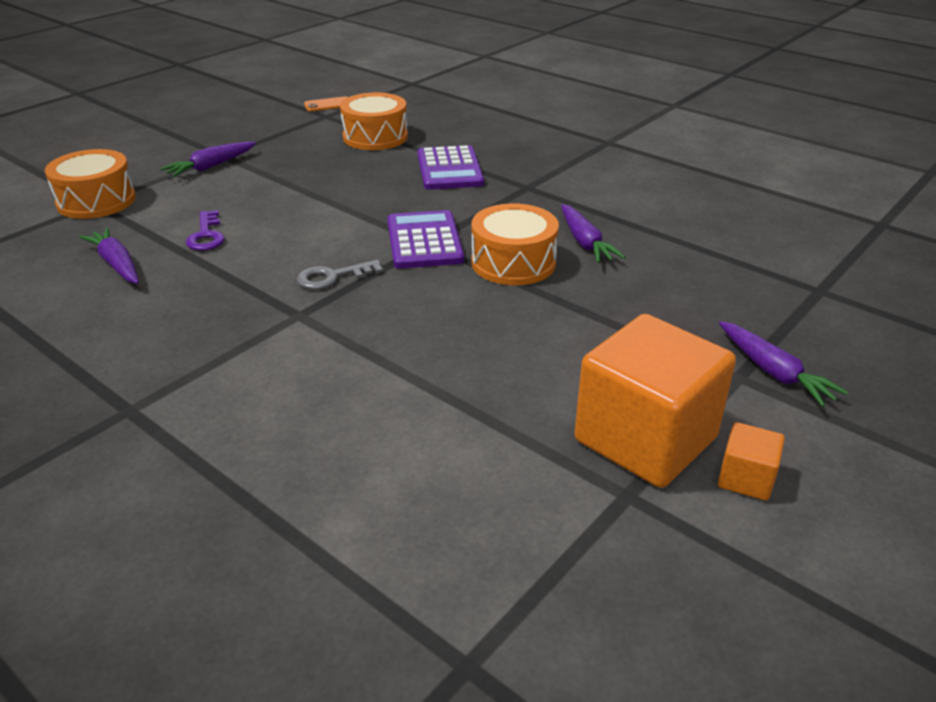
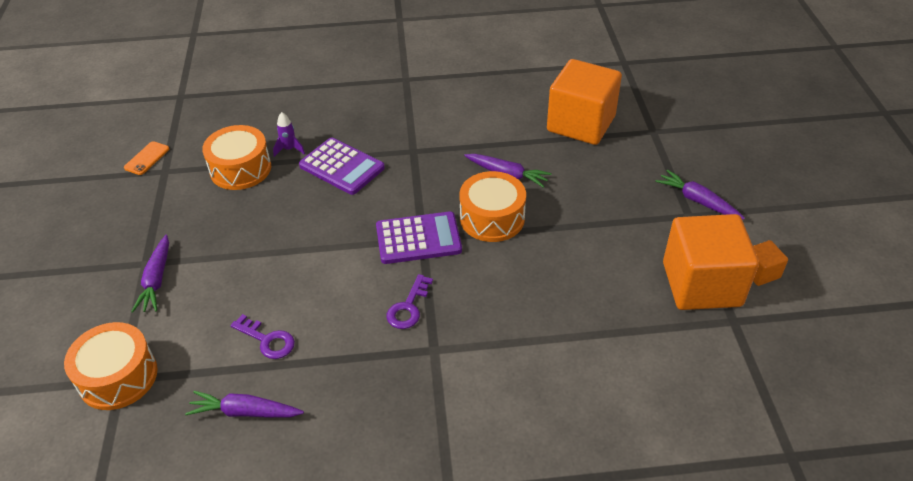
camera: 45 degrees left, 10 degrees up
(333, 277) = (408, 307): grey key -> purple key
(424, 241) = (418, 238): purple calculator -> purple calculator turned 135 degrees clockwise
(430, 142) = (289, 149): none -> purple rocket
(736, 245) = (581, 124): none -> orange cube
(773, 372) = (698, 201): purple carrot -> purple carrot turned 150 degrees counterclockwise

